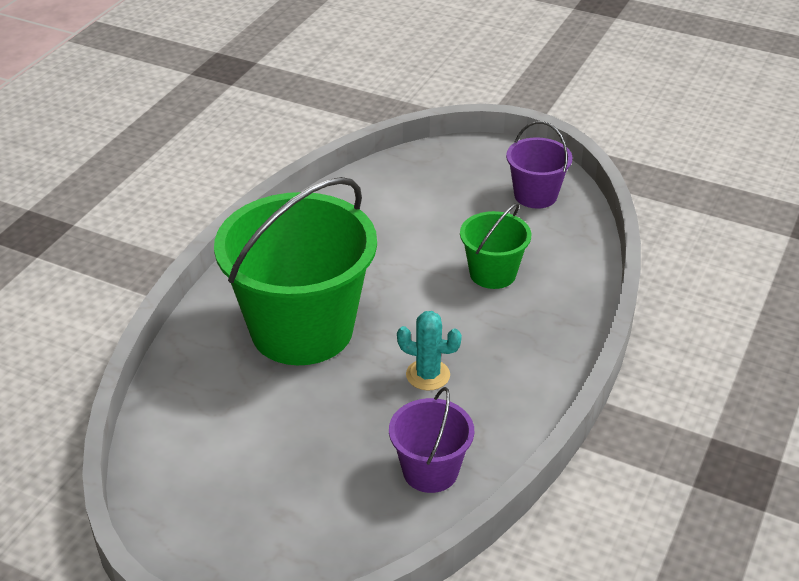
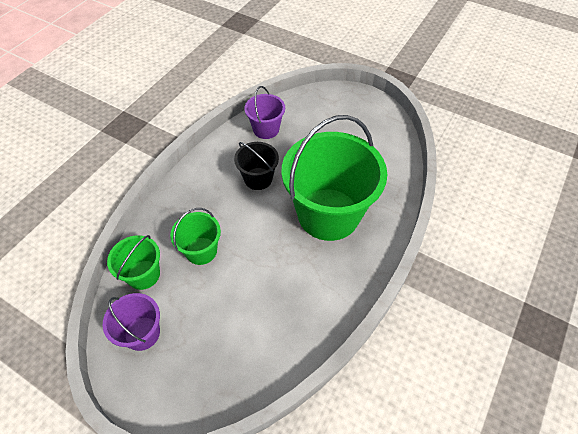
camera: 175 degrees left, 15 degrees up
(428, 375) = (258, 178): turquoise cactus -> black bucket
(563, 244) = (143, 274): none -> green bucket

